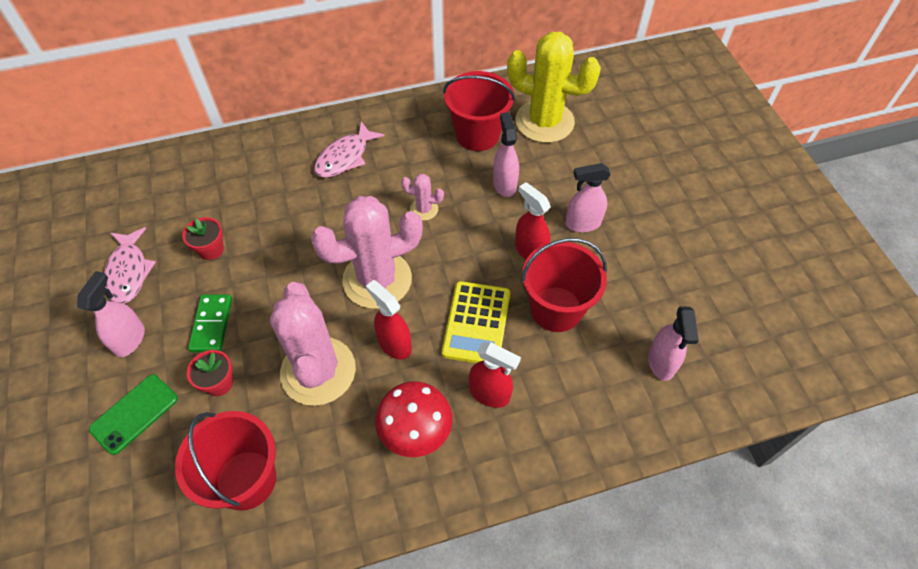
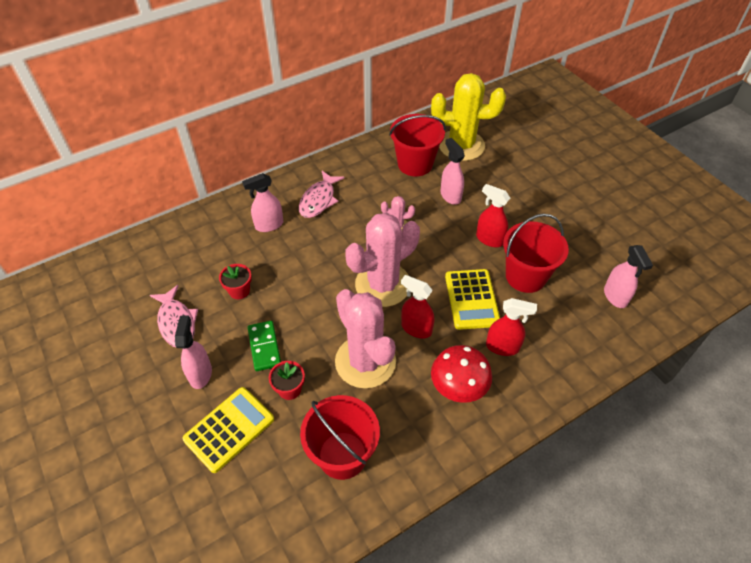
camera: 15 degrees left, 5 degrees down
(134, 414) = (229, 429): green phone -> yellow calculator
(582, 223) = (519, 212): pink spray bottle -> pink spray bottle (269, 225)

